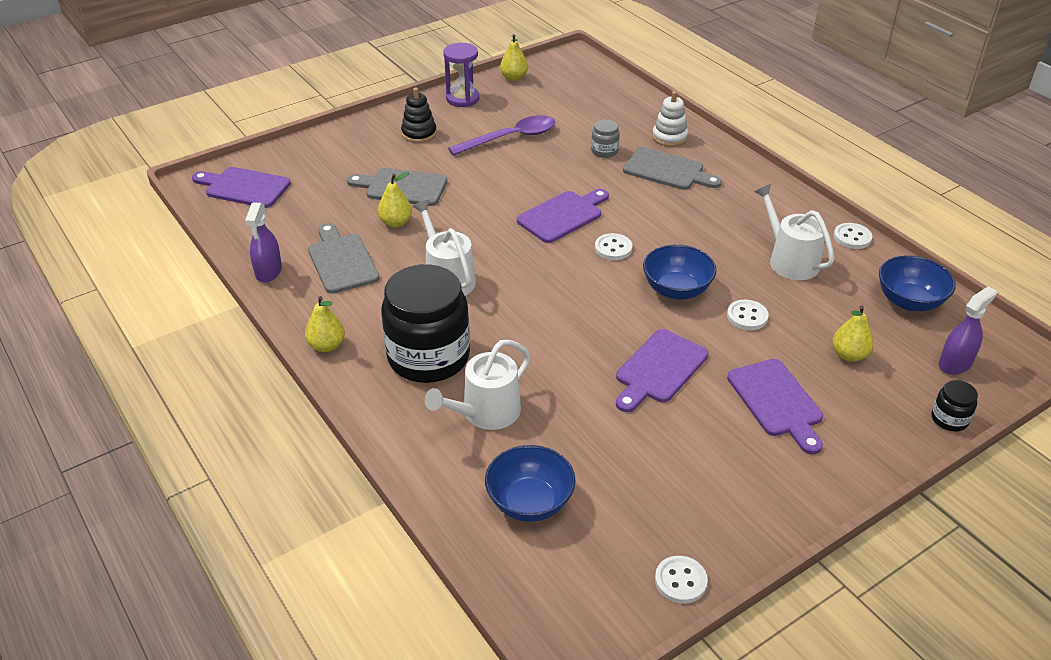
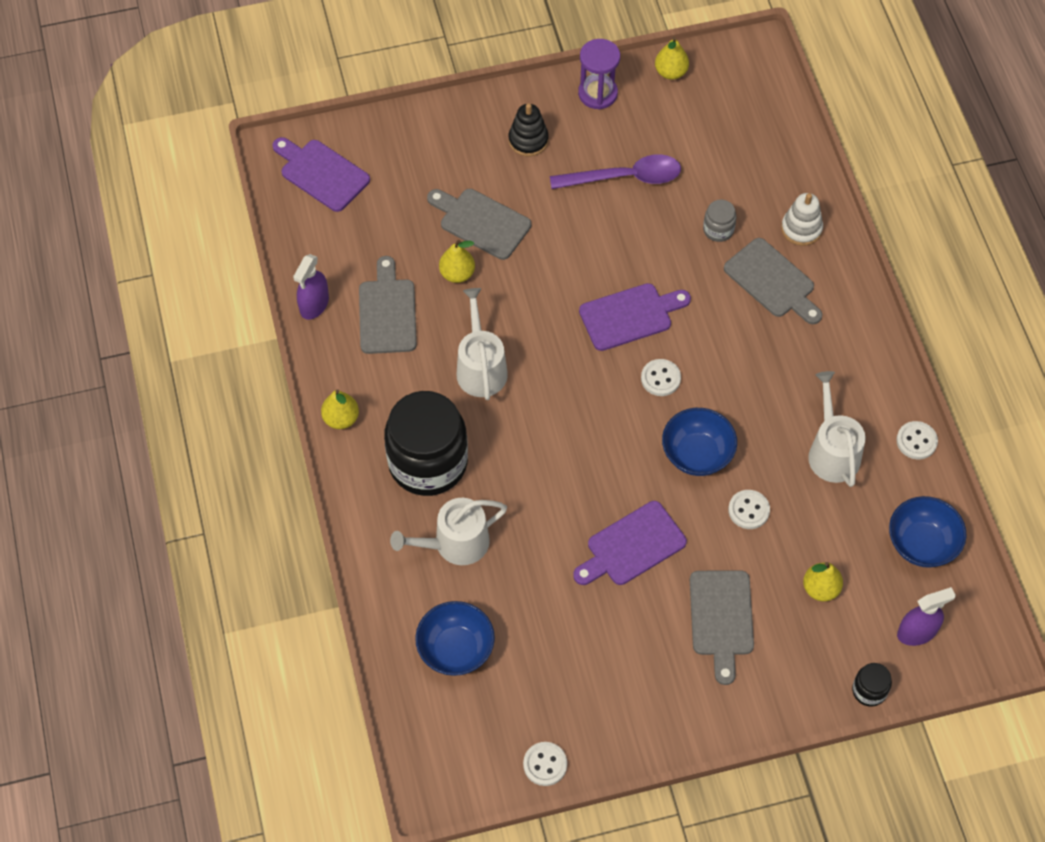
camera: 20 degrees right, 20 degrees up
(777, 402) = (721, 618): purple cutting board -> grey cutting board

